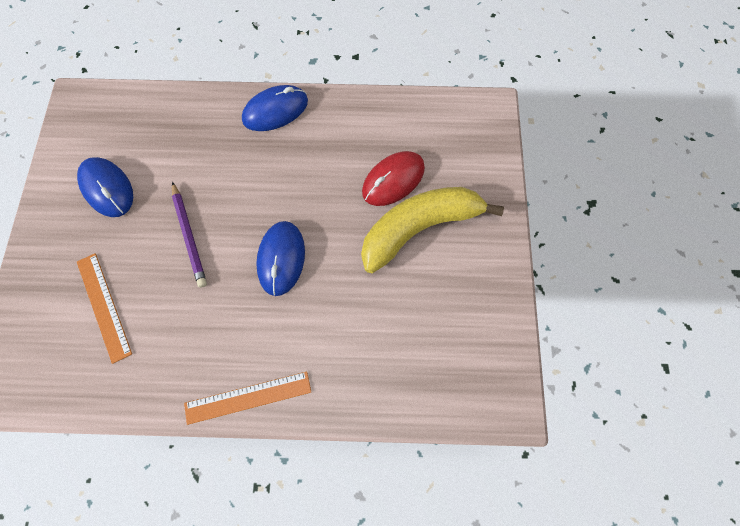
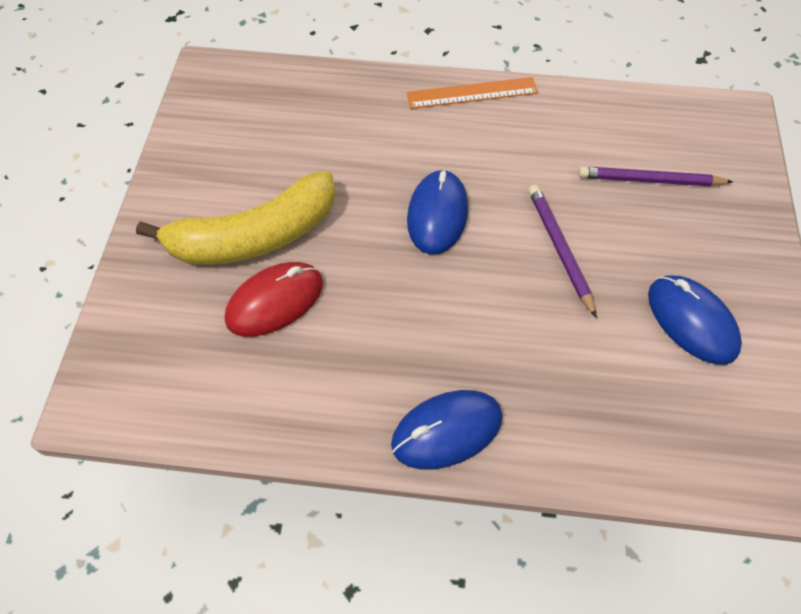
camera: 175 degrees left, 10 degrees down
(103, 306) = (649, 180): orange ruler -> purple pencil

